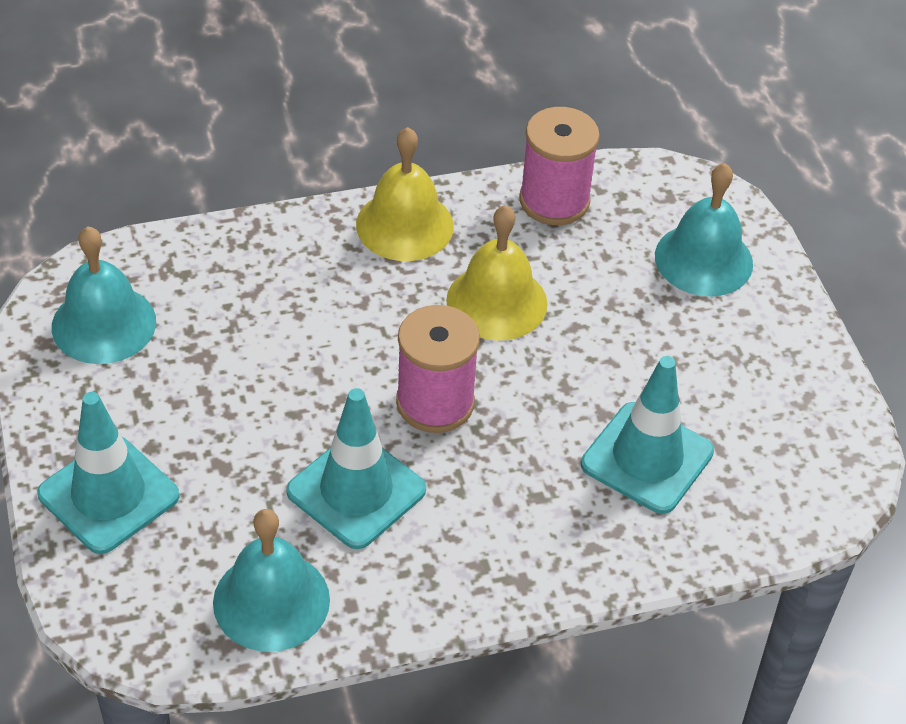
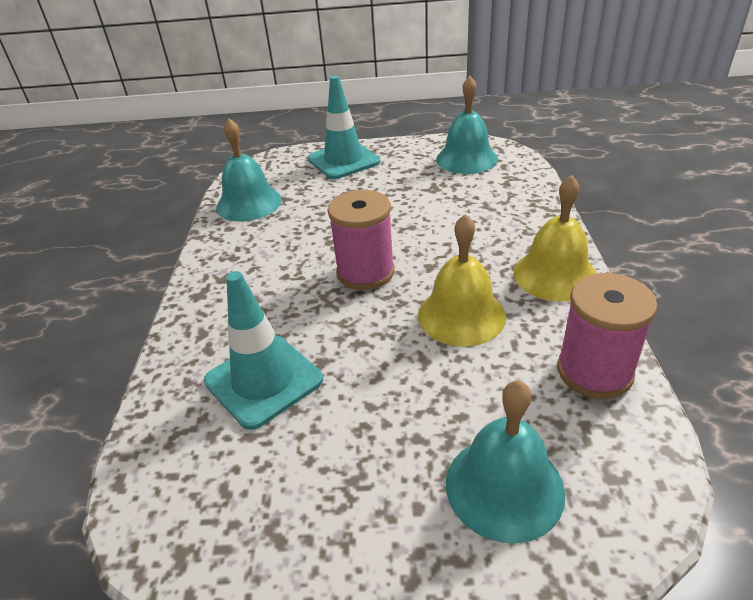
camera: 110 degrees right, 10 degrees down
(356, 491) = (307, 235): turquoise traffic cone -> none

